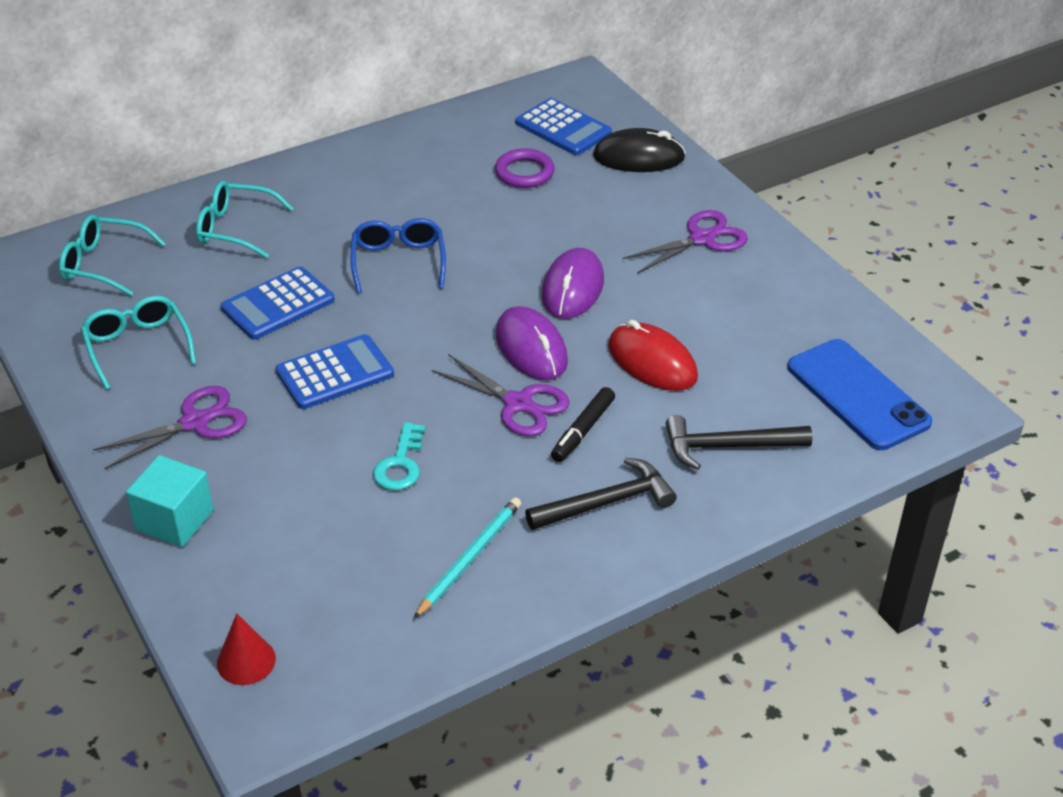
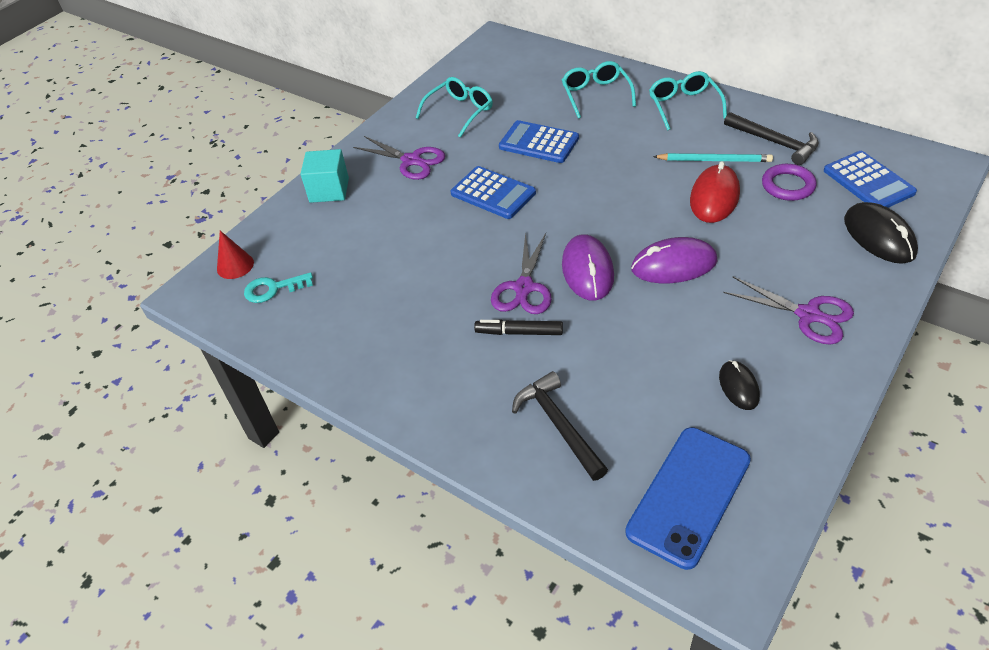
camera: 70 degrees right, 5 degrees up
(104, 264) = (520, 68): turquoise glasses -> turquoise glasses (684, 106)
(398, 262) = (625, 172): blue glasses -> none
(400, 464) = (428, 257): turquoise key -> turquoise key (273, 289)
(470, 558) = (361, 325): turquoise pencil -> turquoise pencil (714, 160)
(531, 348) = (587, 270): purple mouse -> purple mouse turned 45 degrees counterclockwise
(563, 128) = (868, 182): blue calculator -> blue calculator turned 45 degrees counterclockwise
(607, 502) = (452, 374): black hammer -> black hammer (774, 143)
(652, 362) = (624, 342): red mouse -> red mouse (714, 197)
(757, 315) = (738, 387): none -> black mouse

